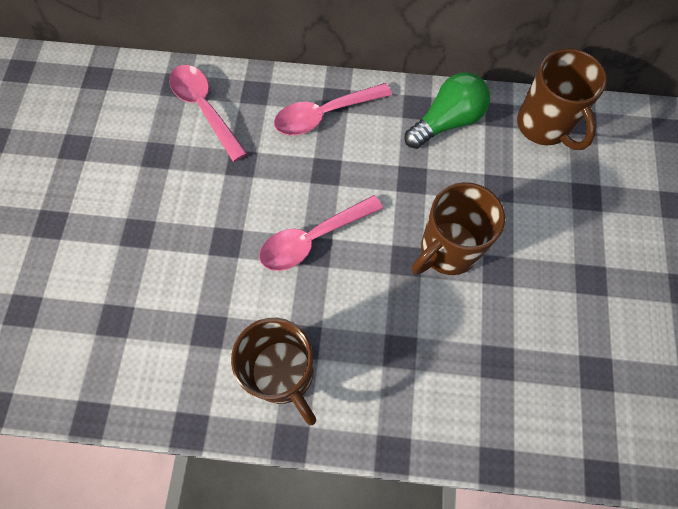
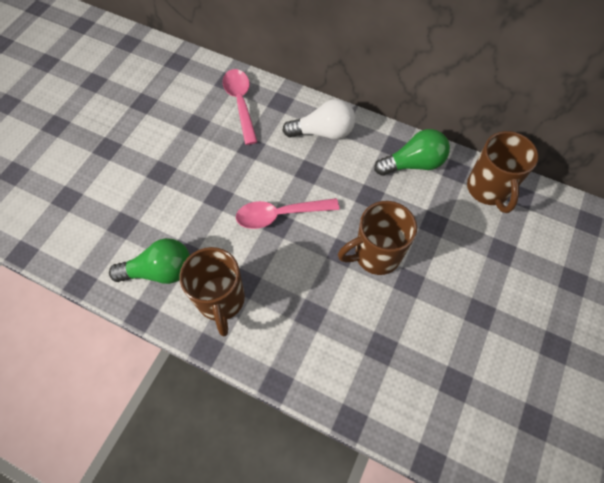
camera: 20 degrees right, 5 degrees down
(190, 364) = (160, 271): none -> green light bulb
(324, 115) = (323, 132): pink spoon -> white light bulb

